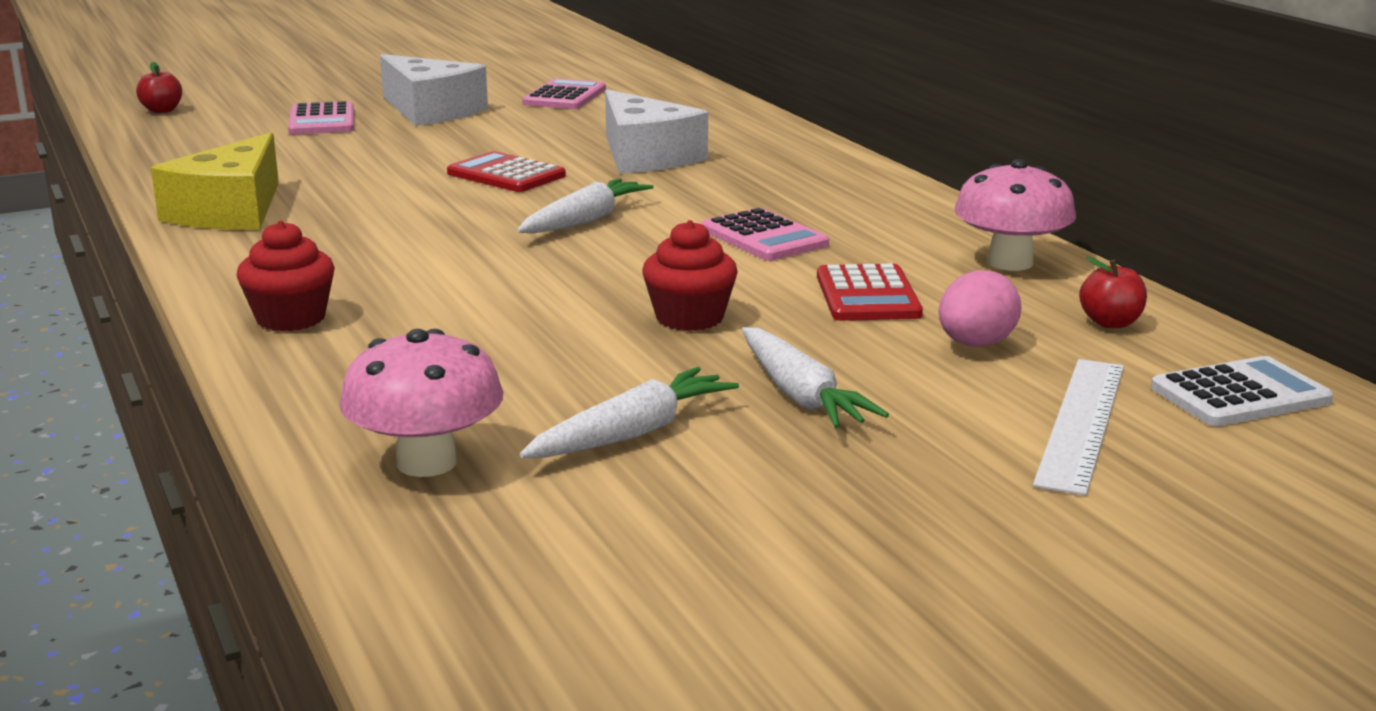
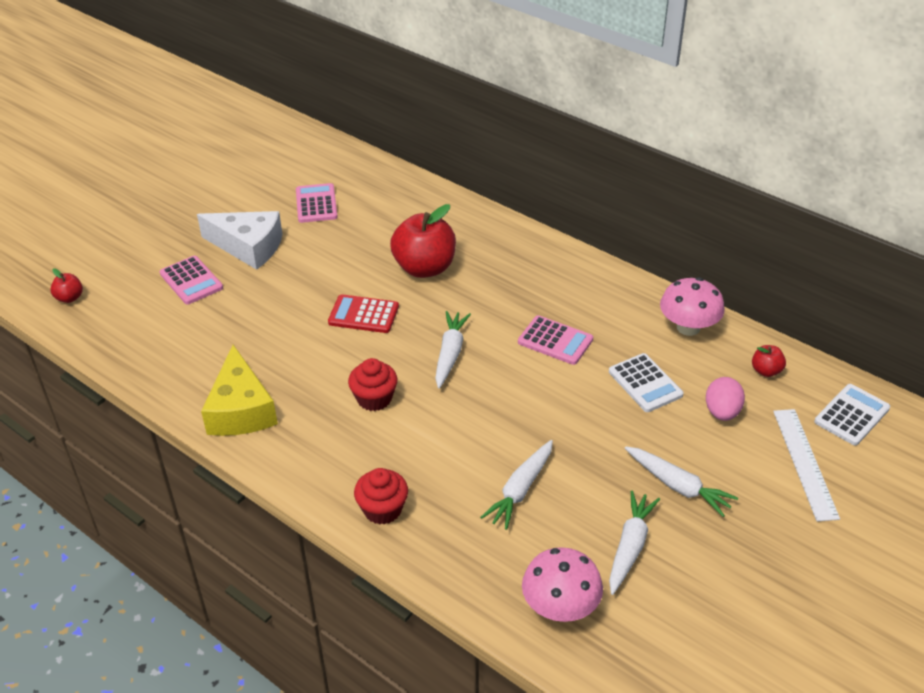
camera: 25 degrees left, 20 degrees up
(524, 345) = (520, 490): none -> white carrot
(645, 156) = (424, 268): white cheese -> red apple
(689, 318) = (579, 435): red cupcake -> red cupcake (374, 398)
(867, 295) = (645, 383): red calculator -> white calculator

